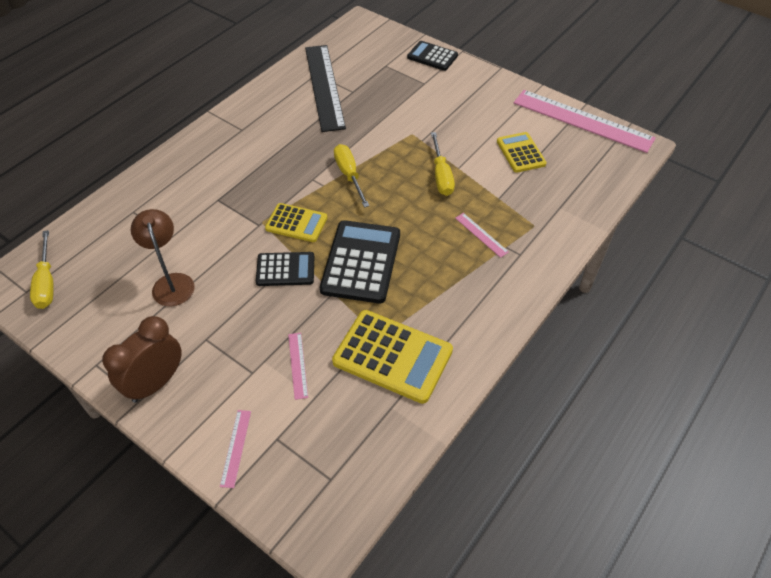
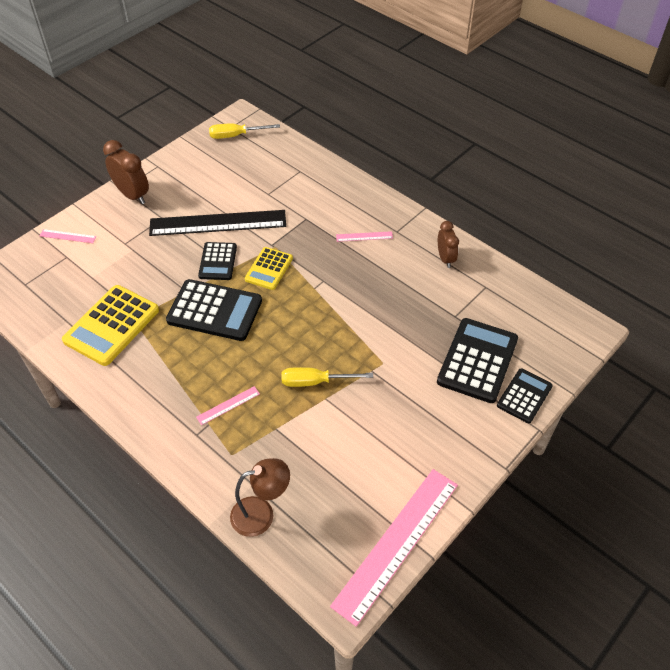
camera: 95 degrees right, 0 degrees up
(171, 282) = (220, 197): brown lamp -> brown lamp (261, 514)
(281, 97) = (445, 258): none -> brown clock
(297, 365) = (123, 268): pink ruler -> pink ruler (364, 236)
(324, 86) = (463, 292): black ruler -> black ruler (218, 223)
(349, 175) = (325, 307): yellow screwdriver -> none
(400, 79) = (477, 360): none -> black calculator
(520, 153) = (343, 461): yellow calculator -> none

